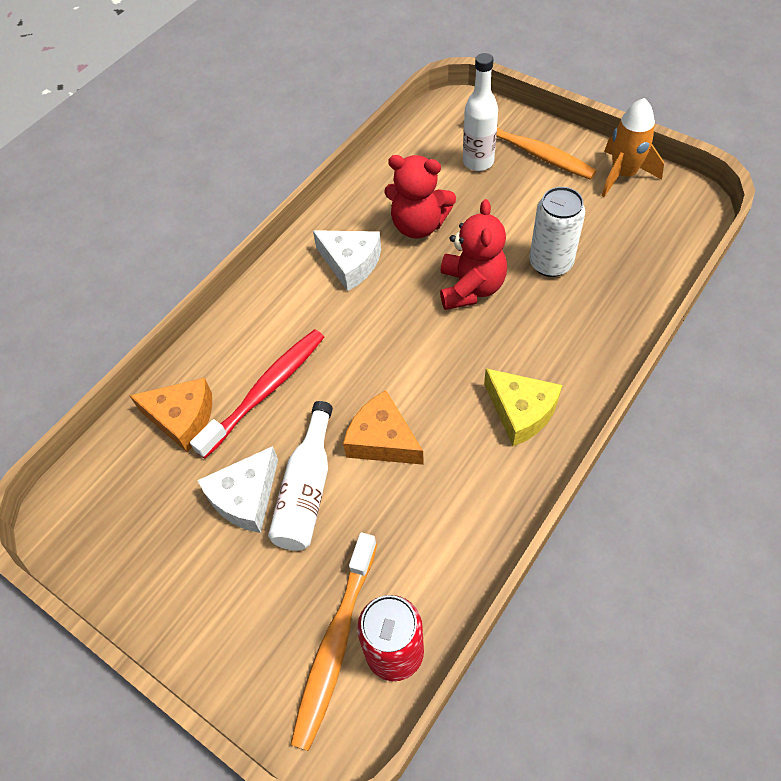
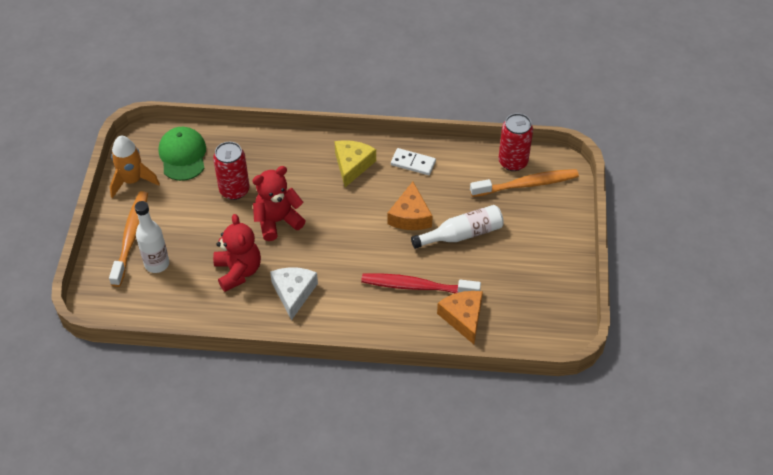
camera: 125 degrees left, 5 degrees down
(245, 497) = (486, 259): white cheese -> none
(479, 494) = (413, 163): none -> white domino
(550, 263) = (234, 190): white can -> red can
(643, 232) = (183, 155): none -> green cap

